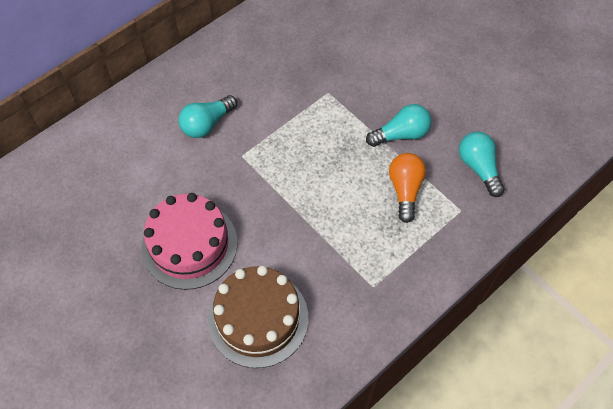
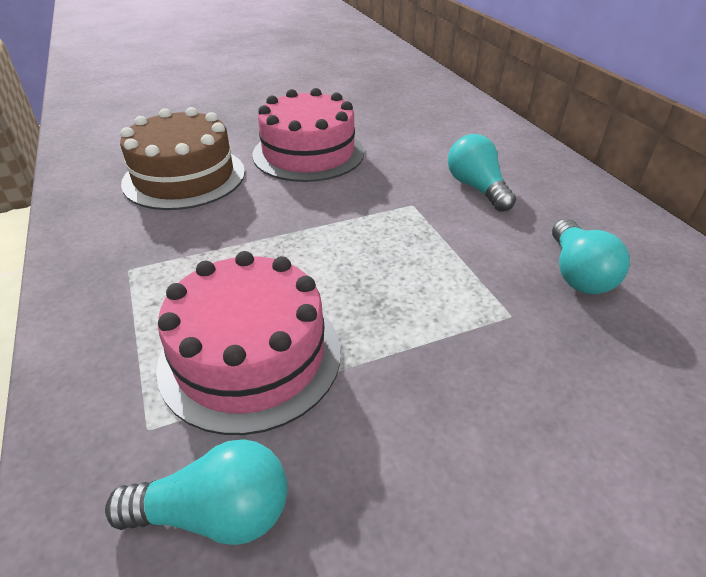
camera: 110 degrees right, 20 degrees down
(401, 134) = (374, 392): turquoise light bulb -> turquoise light bulb (577, 273)
(405, 190) = (250, 356): orange light bulb -> pink cake

